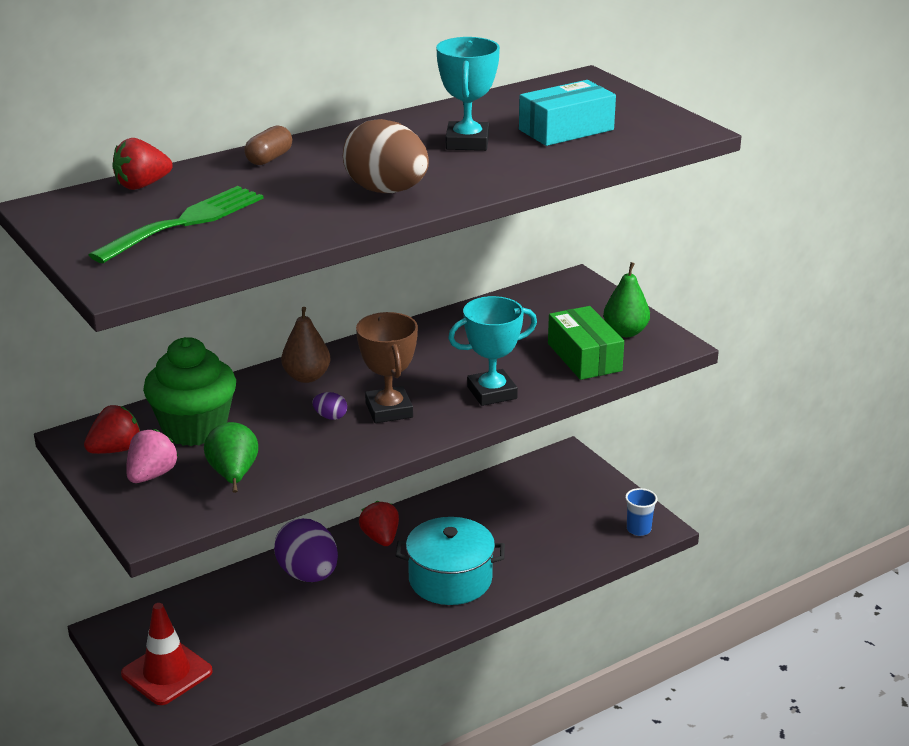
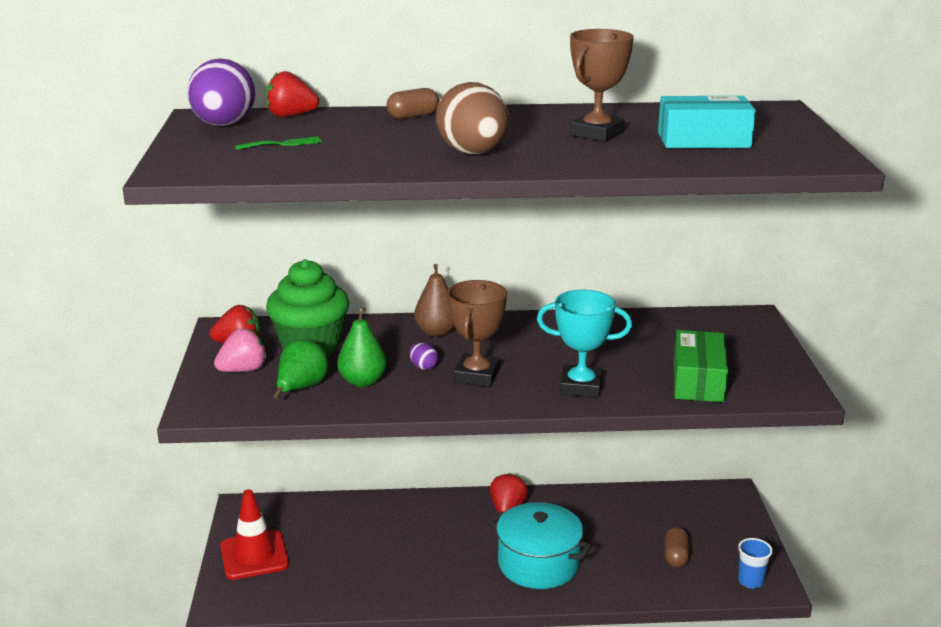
camera: 30 degrees right, 5 degrees down
(186, 222) = (283, 144): green fork -> green fork, size x0.46
(308, 574) = (424, 518): purple egg -> purple egg (223, 125)
(467, 142) = (596, 133): turquoise trophy -> brown trophy
(563, 529) = (675, 556): none -> brown capsule
(625, 332) = (760, 370): green pear -> green pear (363, 381)

